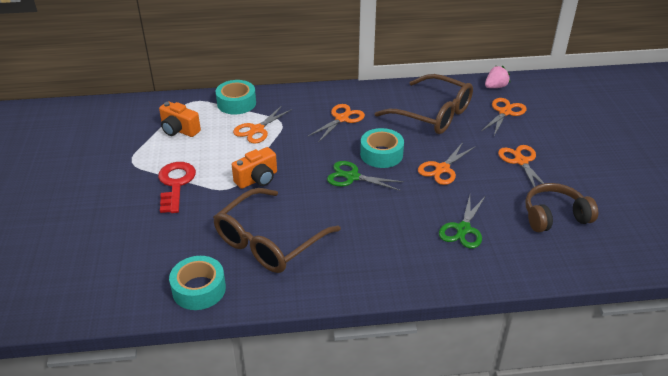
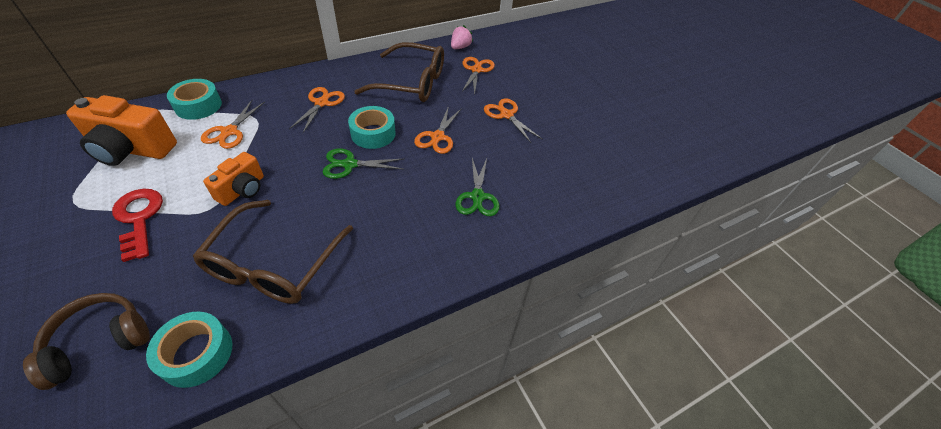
camera: 25 degrees left, 10 degrees up
(179, 130) = (132, 150): orange camera -> orange camera, size x1.65
(554, 216) = (554, 163): brown headphones -> brown headphones (99, 343)

